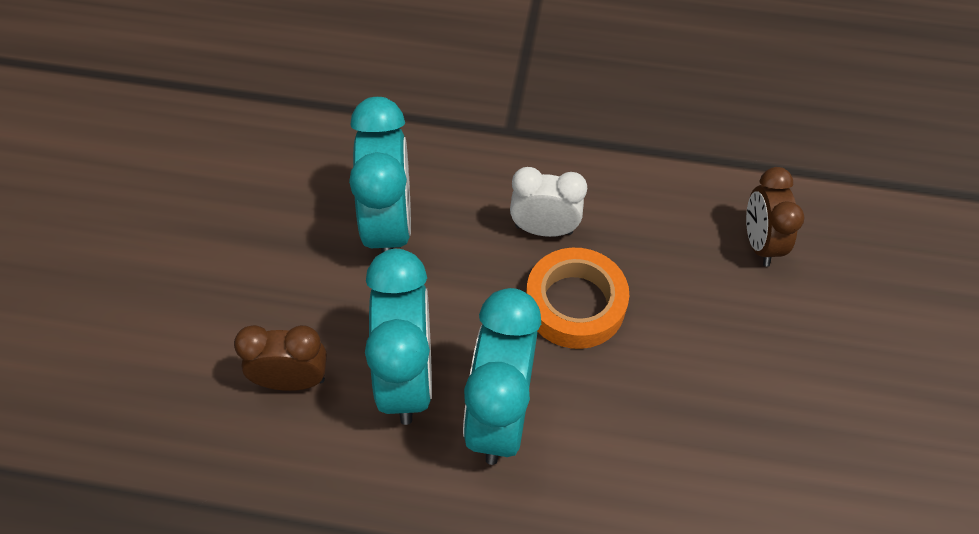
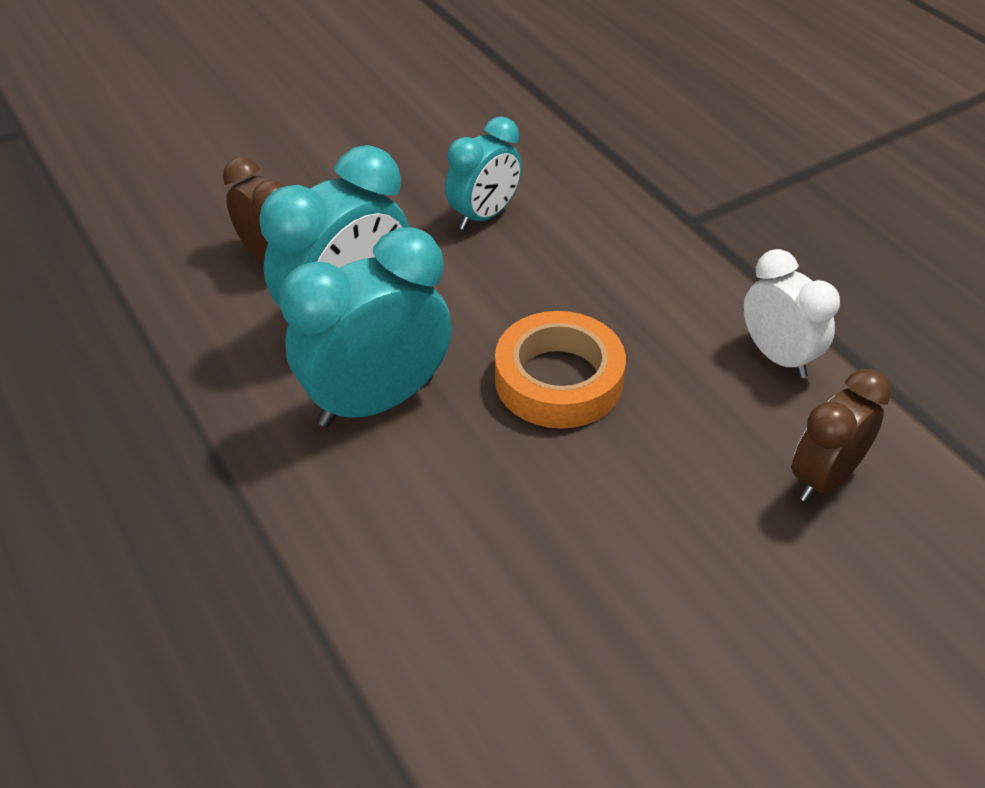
camera: 50 degrees right, 10 degrees down
(388, 227) = (484, 216): turquoise clock -> turquoise clock, size x0.62
(544, 229) = (613, 309): white clock -> white clock (777, 357)

